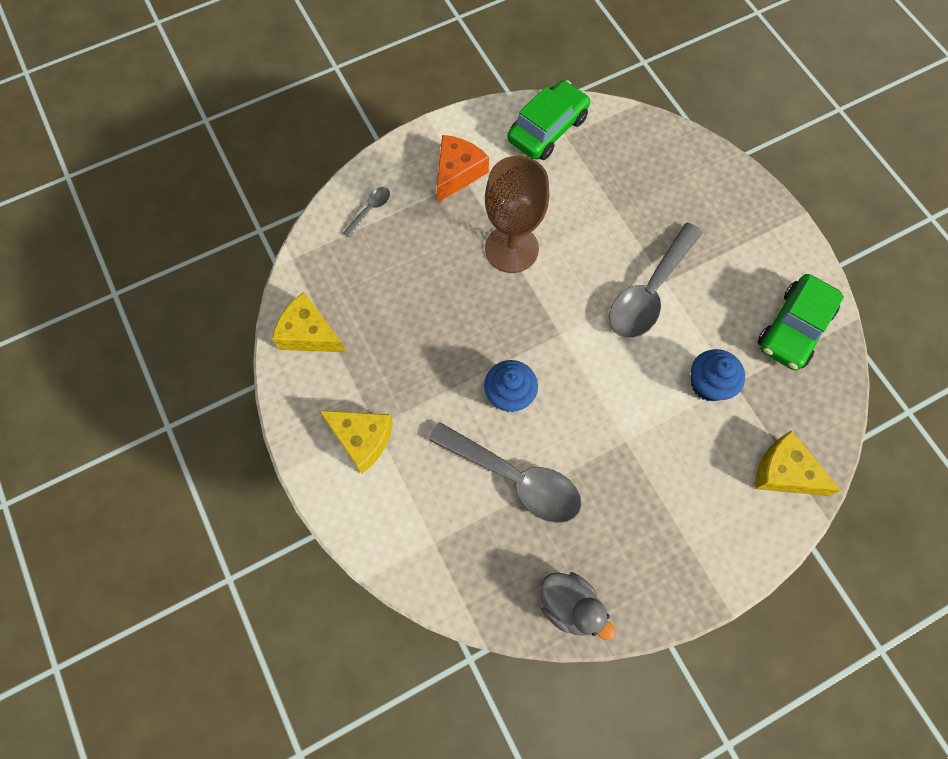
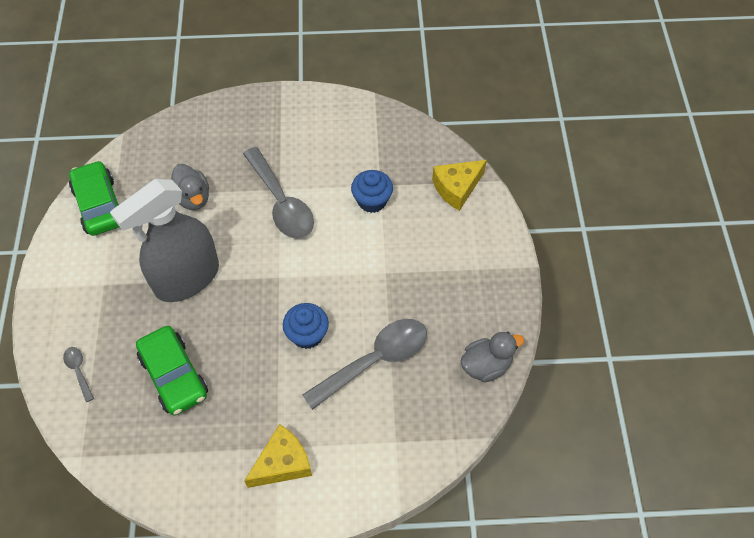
camera: 65 degrees left, 10 degrees down
(309, 333) = (163, 470): yellow cheese -> none
(457, 173) = (92, 287): orange cheese -> none
(511, 249) = (187, 278): brown goblet -> grey spray bottle
(604, 205) = (193, 198): none -> grey duck
(794, 328) = (361, 131): green car -> green car (174, 375)

